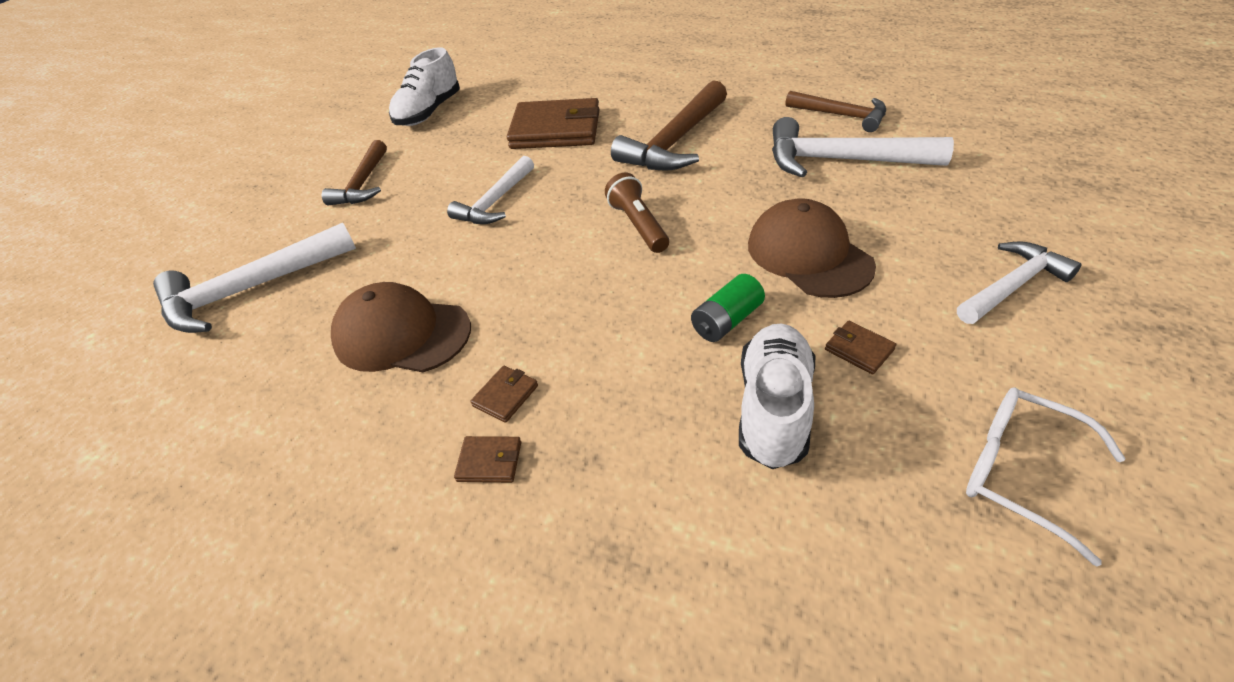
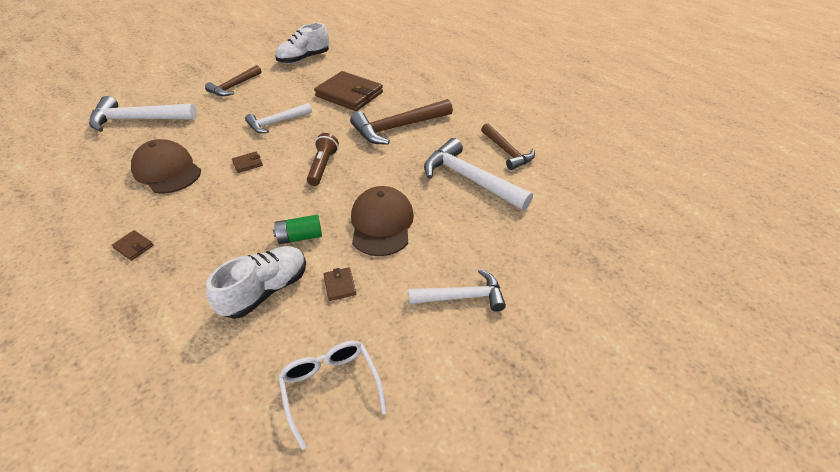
camera: 25 degrees right, 0 degrees up
(505, 396) = (172, 221): brown wallet -> brown wallet (247, 163)

